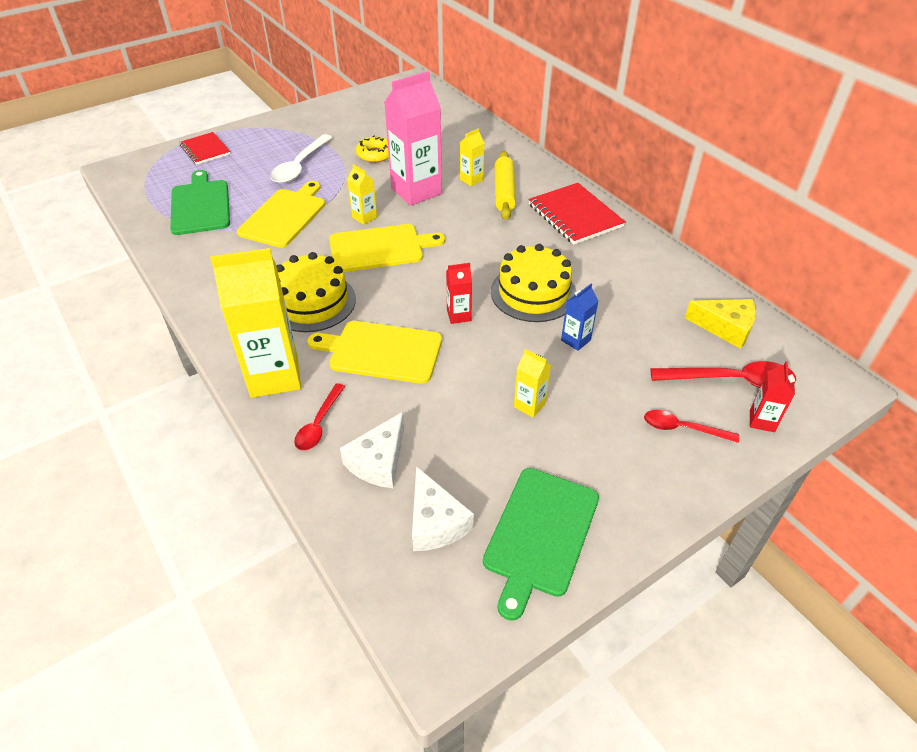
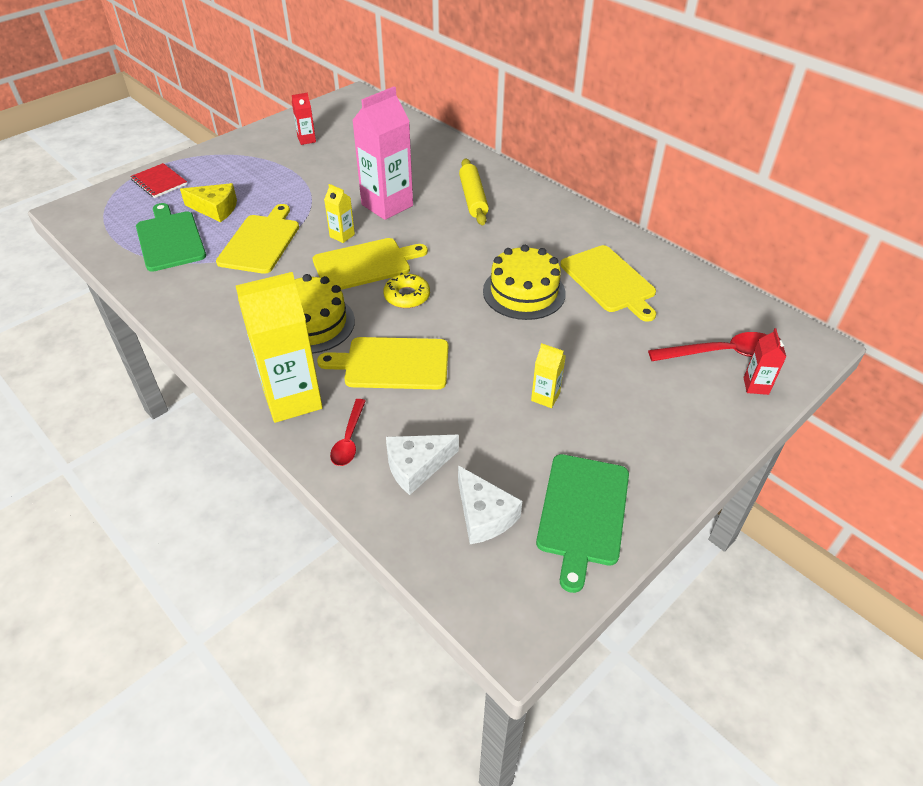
camera: 10 degrees left, 0 degrees up
(300, 166) = (263, 190): white spoon -> none
(375, 154) = (337, 172): yellow donut -> yellow donut (407, 296)
(379, 461) = (416, 467): white cheese -> white cheese turned 45 degrees clockwise
(459, 315) = (458, 321): red carton -> red carton (306, 140)
(471, 180) = (438, 189): yellow carton -> none
(575, 216) = (545, 215): red notebook -> none
(575, 340) = (574, 332): blue carton -> none
(626, 291) = (609, 281): none -> yellow cutting board
(682, 428) = (688, 401): red spoon -> none
(725, 327) = (706, 306): yellow cheese -> yellow cheese (215, 209)

